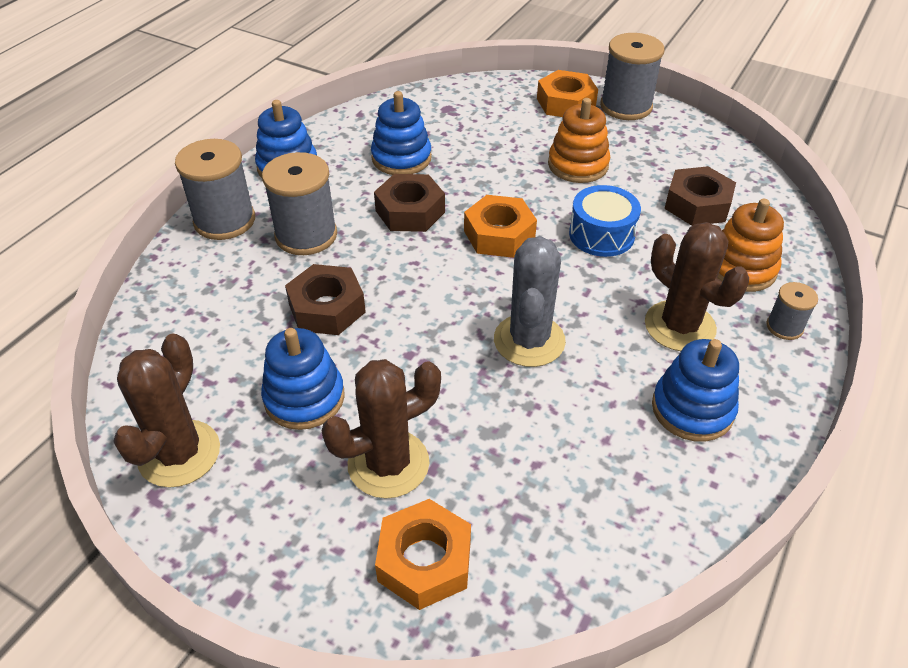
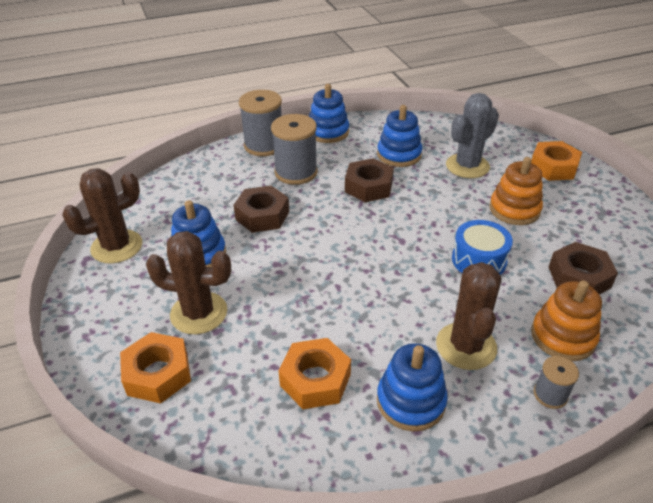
camera: 40 degrees right, 5 degrees down
(499, 235) = (408, 226): orange nut -> orange nut (315, 379)
(529, 340) = (353, 296): grey cactus -> grey cactus (467, 166)
(626, 106) = (599, 188): grey spool -> none

